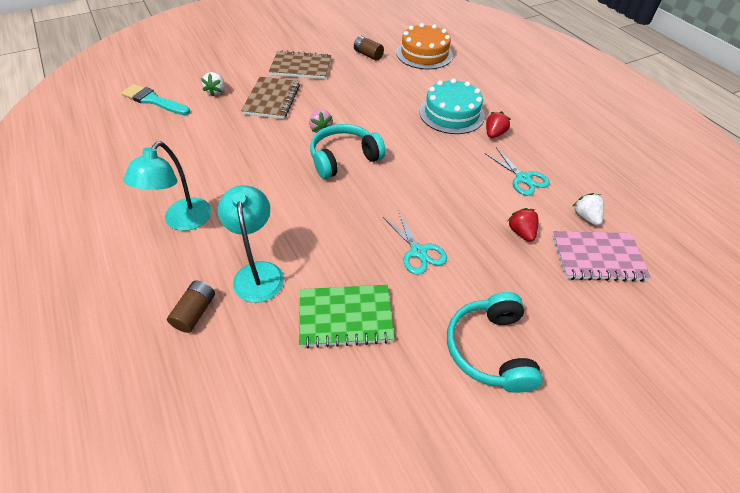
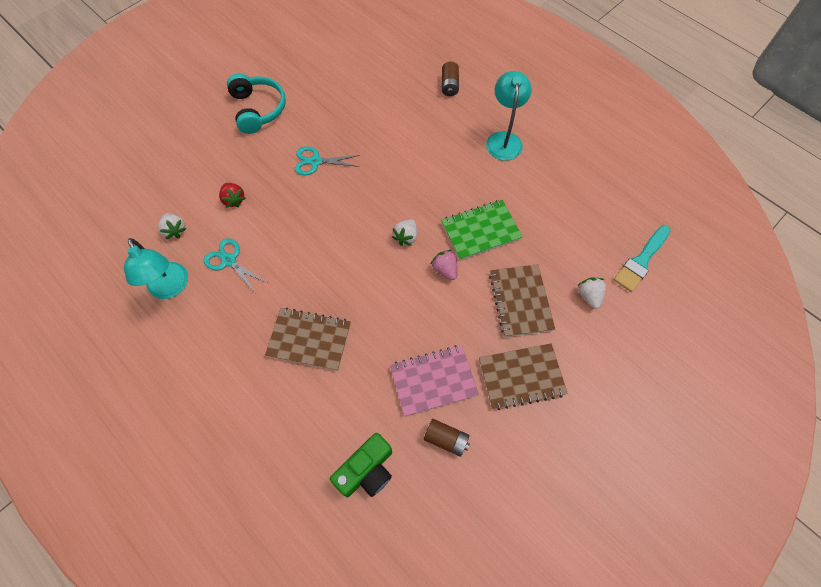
camera: 165 degrees right, 15 degrees up
(154, 100) = (641, 260): turquoise brush -> turquoise brush turned 120 degrees clockwise
(258, 272) = (425, 118): turquoise lamp -> turquoise lamp (170, 288)
(344, 158) = (406, 237): turquoise headphones -> white strawberry
(345, 317) = (354, 105): green notebook -> green notebook (480, 231)
(418, 252) = (315, 161): turquoise scissors -> turquoise scissors turned 45 degrees counterclockwise
(424, 54) = (366, 470): orange cake -> green camera
(451, 114) = (309, 340): turquoise cake -> brown notebook
(494, 134) = (258, 318): red strawberry -> none
(597, 258) = (173, 192): pink notebook -> pink notebook (433, 381)

